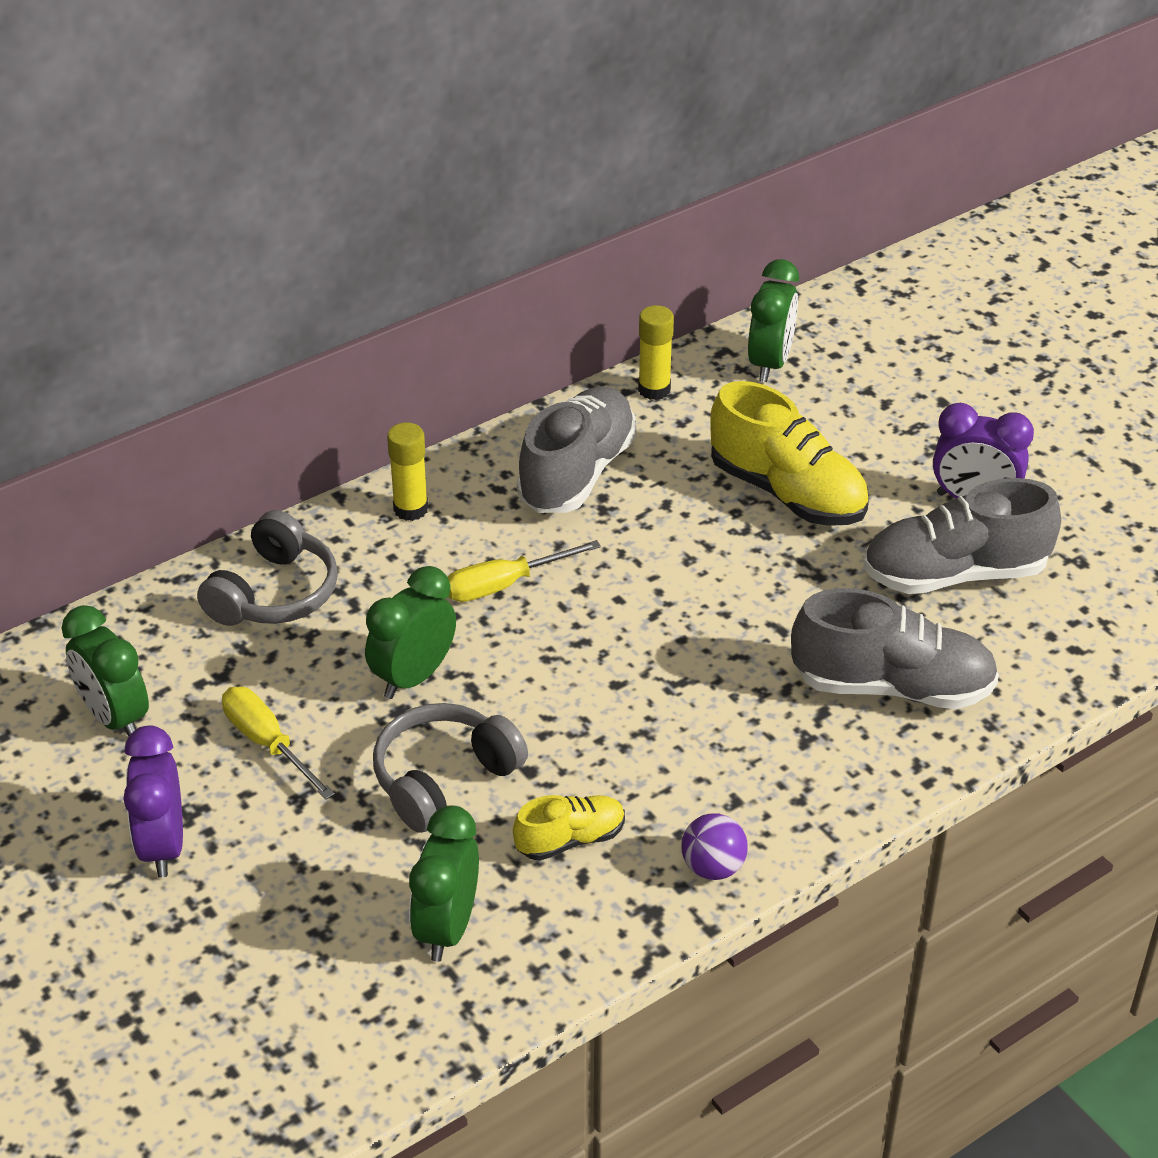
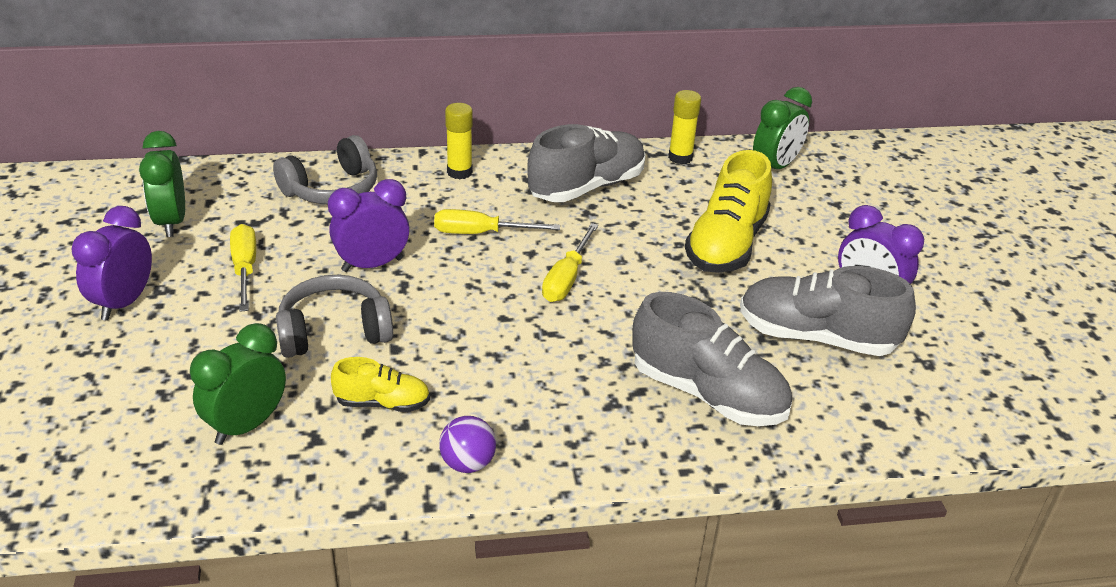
camera: 25 degrees right, 5 degrees down
(413, 677) = (372, 265): green clock -> purple clock
(647, 606) = (566, 278): none -> yellow screwdriver
(787, 493) = (726, 245): yellow shoe -> yellow shoe turned 45 degrees clockwise

